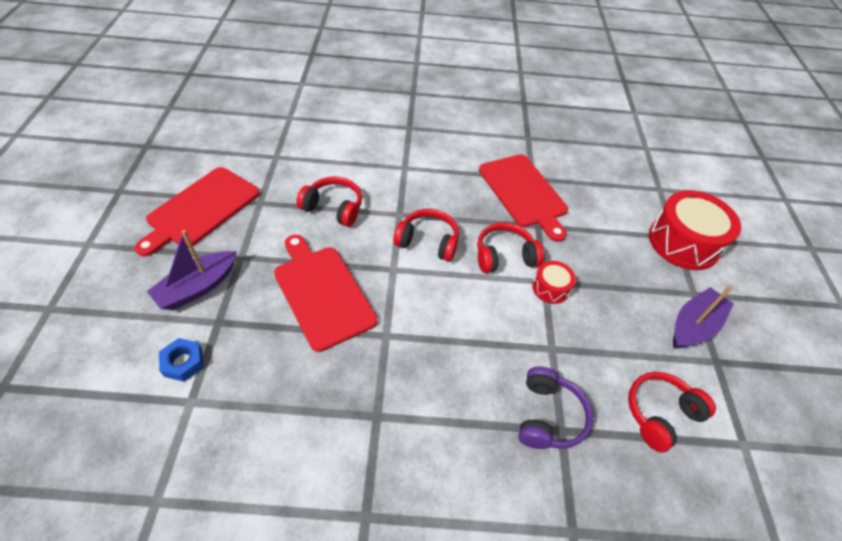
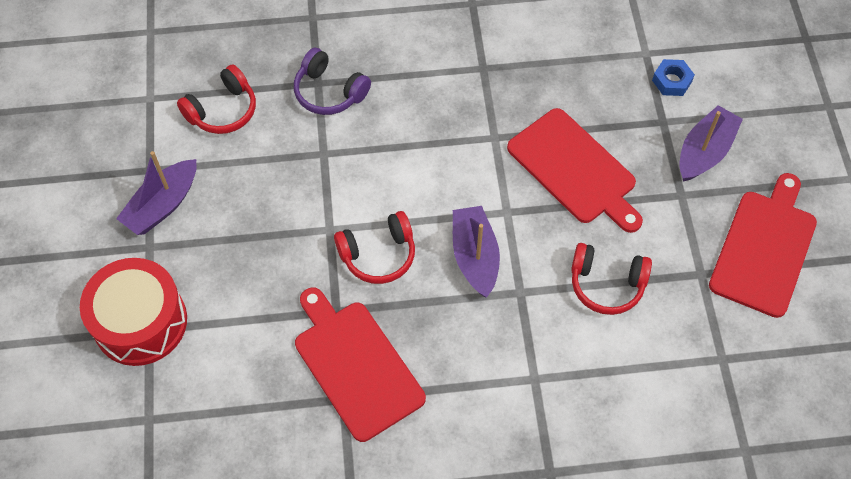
camera: 175 degrees right, 10 degrees up
(428, 242) = (475, 256): red headphones -> purple boat
(548, 416) = (329, 92): purple headphones -> purple headphones turned 60 degrees counterclockwise
(550, 288) = (322, 222): red drum -> none

